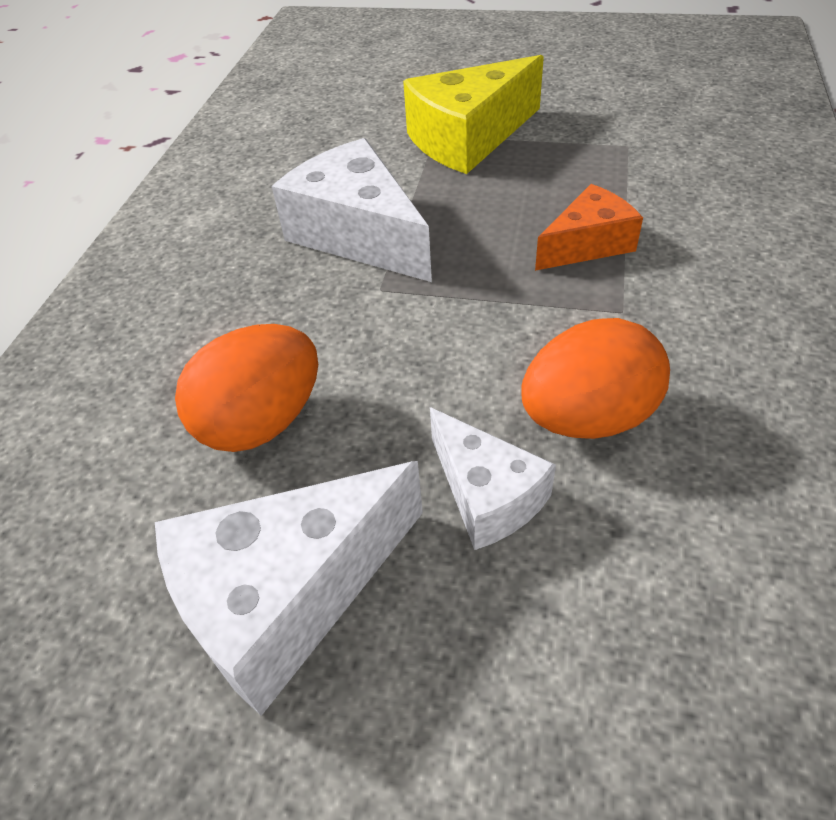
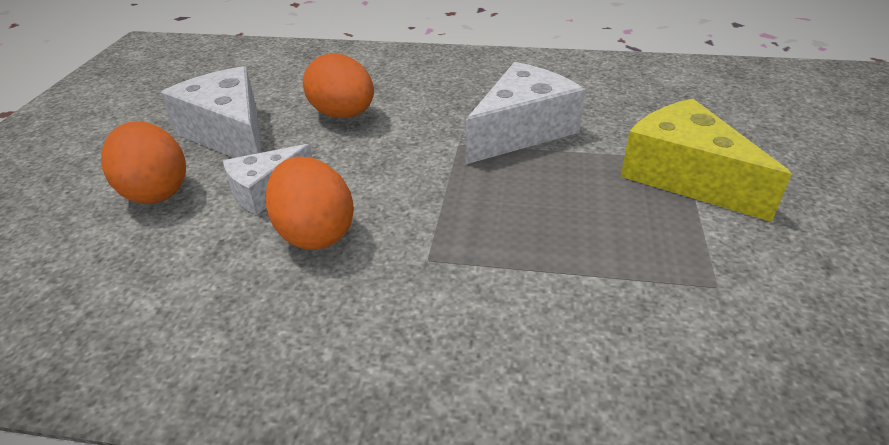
camera: 85 degrees right, 10 degrees down
(485, 682) = (155, 191): none -> orange egg
(587, 244) = (520, 244): orange cheese -> none

